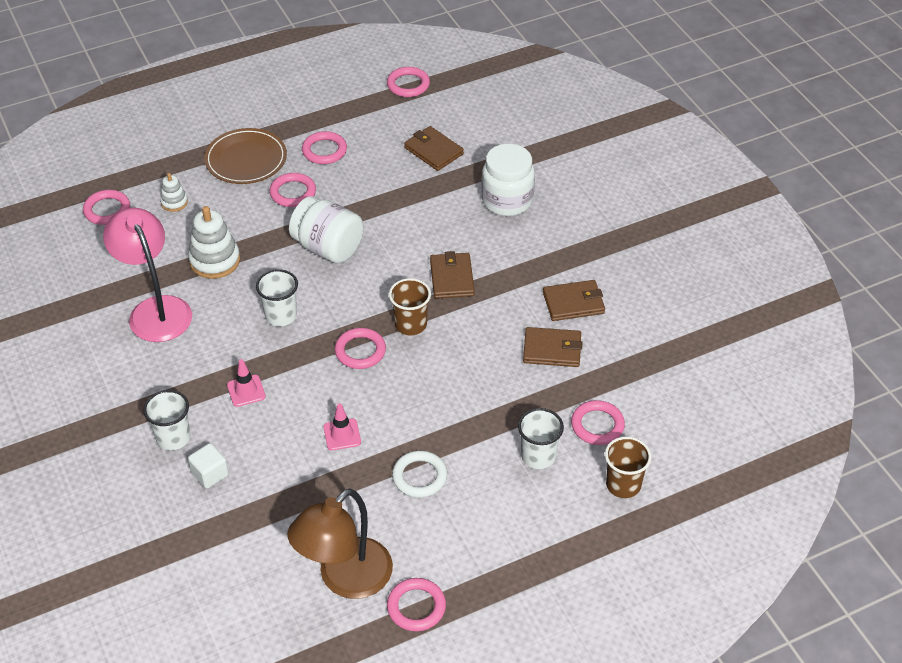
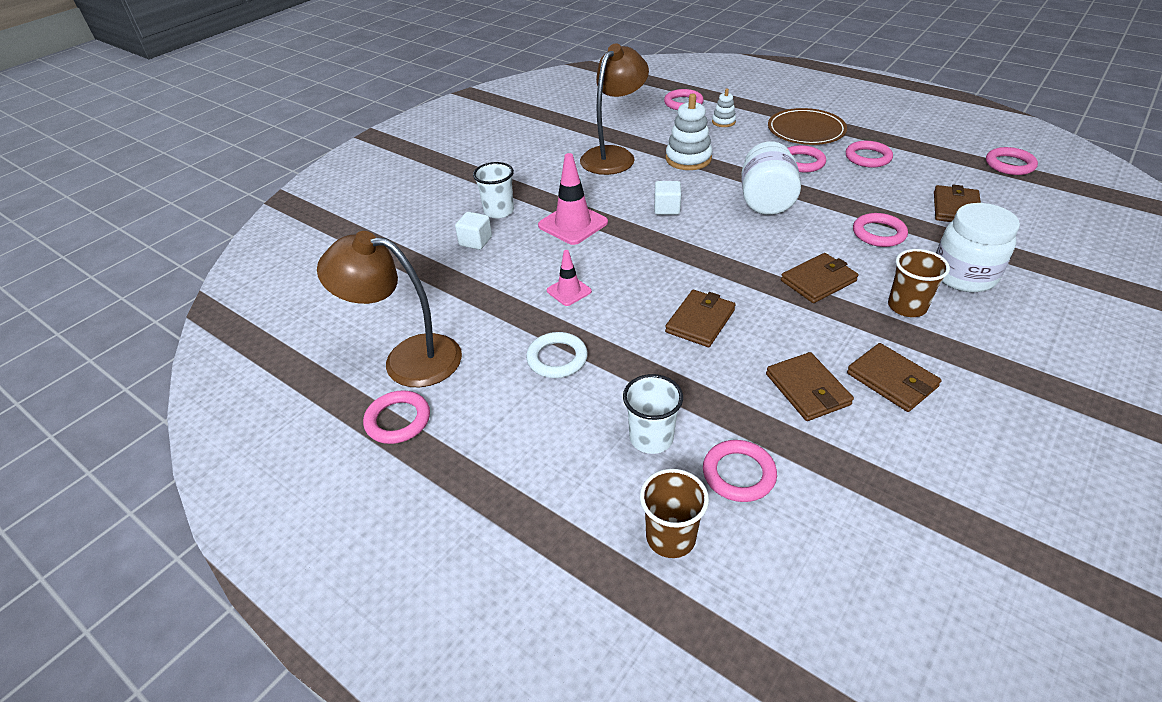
camera: 65 degrees right, 5 degrees down
(155, 309) = (613, 155): pink lamp -> brown lamp
(246, 391) = (573, 224): pink traffic cone -> pink traffic cone, size x1.73
(281, 315) = (667, 208): white cup -> white cube
(360, 351) = (671, 263): pink ring -> pink ring (878, 233)
(410, 324) = (733, 279): brown cup -> brown cup (907, 307)
(443, 369) = (700, 321): none -> brown wallet

